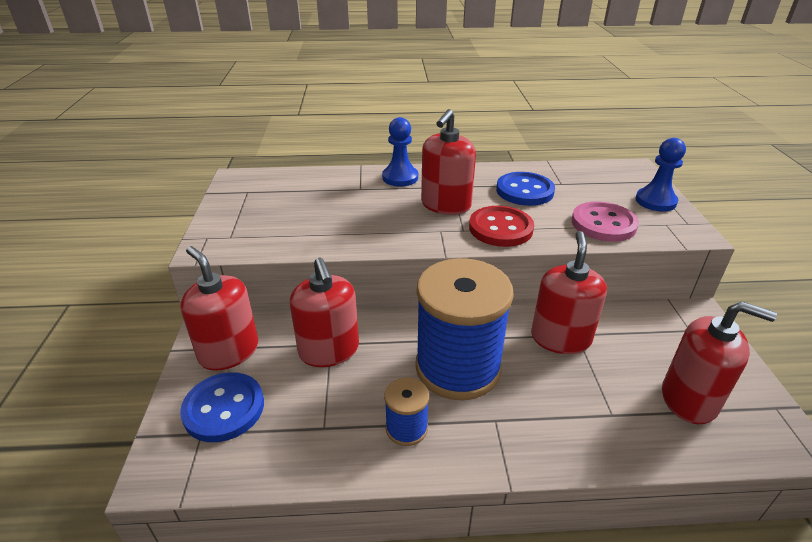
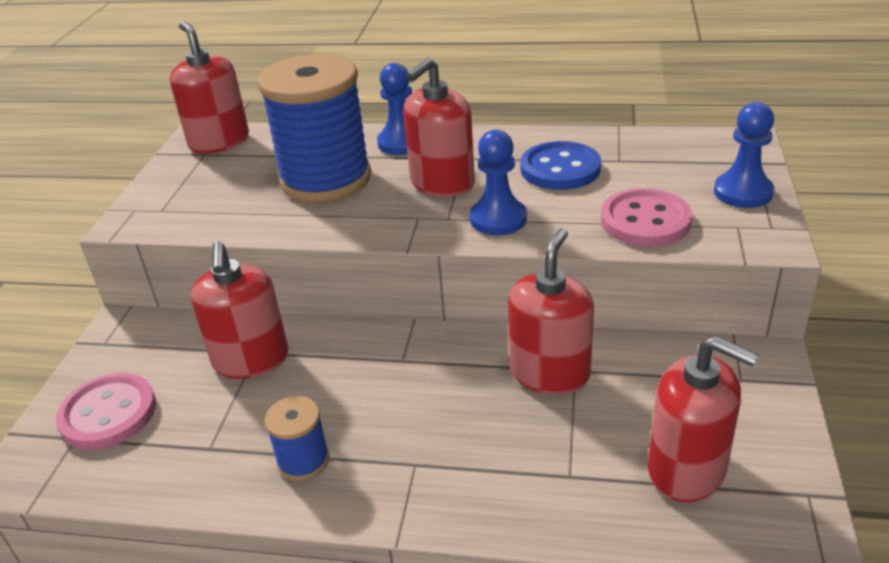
camera: 15 degrees right, 0 degrees up
(224, 408) = (108, 414): blue button -> pink button
(229, 351) = (137, 350): red soap dispenser -> red soap dispenser (219, 142)
(457, 367) = (397, 396): blue spool -> blue spool (326, 179)
(500, 228) = (498, 219): red button -> blue pawn

